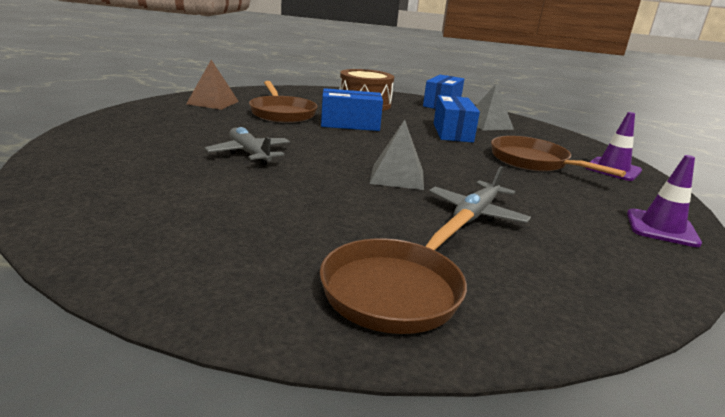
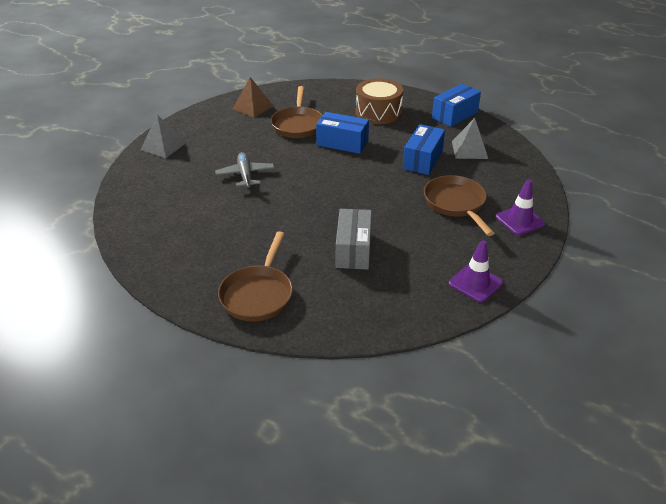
camera: 25 degrees right, 15 degrees up
(396, 289) = (258, 294): brown pan -> brown pan turned 45 degrees counterclockwise
(397, 177) = (329, 209): grey pyramid -> grey pyramid (163, 146)
(476, 213) = (353, 250): grey plane -> grey box

